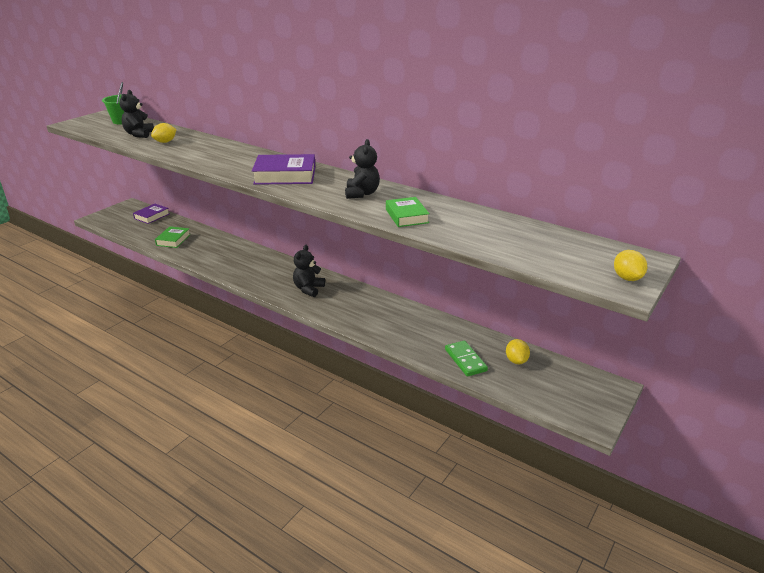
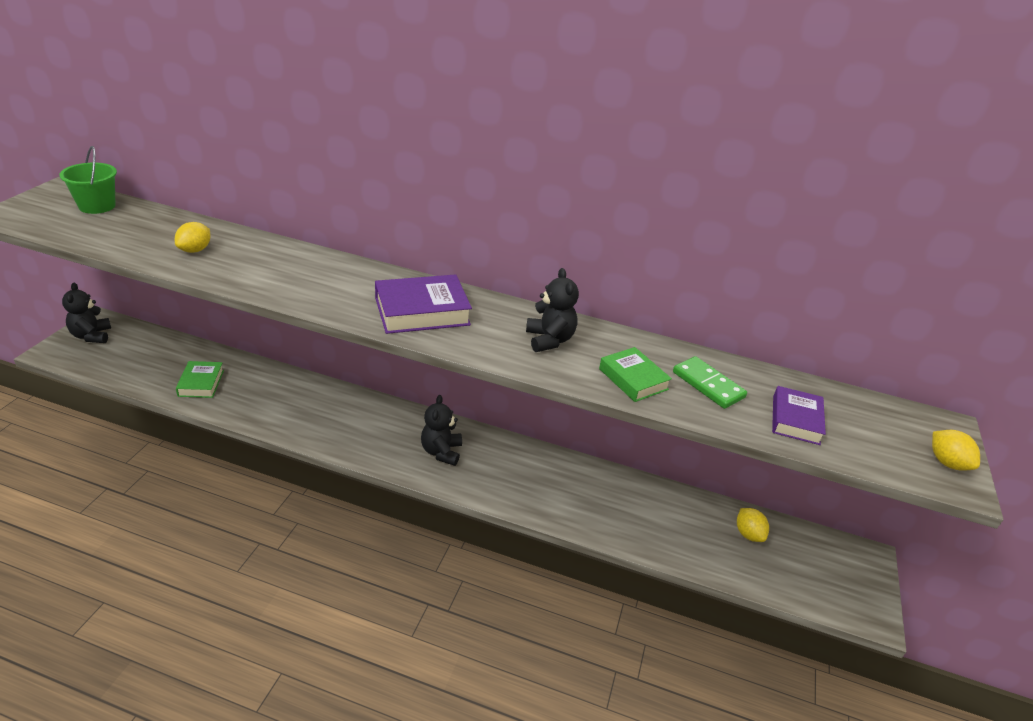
camera: 20 degrees left, 5 degrees up
(139, 134) = (141, 235): black teddy bear -> black teddy bear (91, 336)
(152, 216) = (146, 340): purple book -> purple book (795, 420)
(465, 360) = (691, 543): green domino -> green domino (708, 385)

